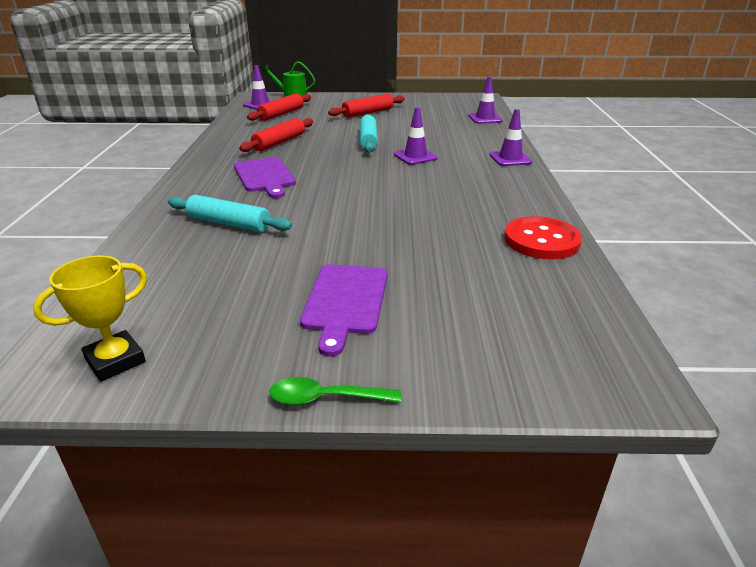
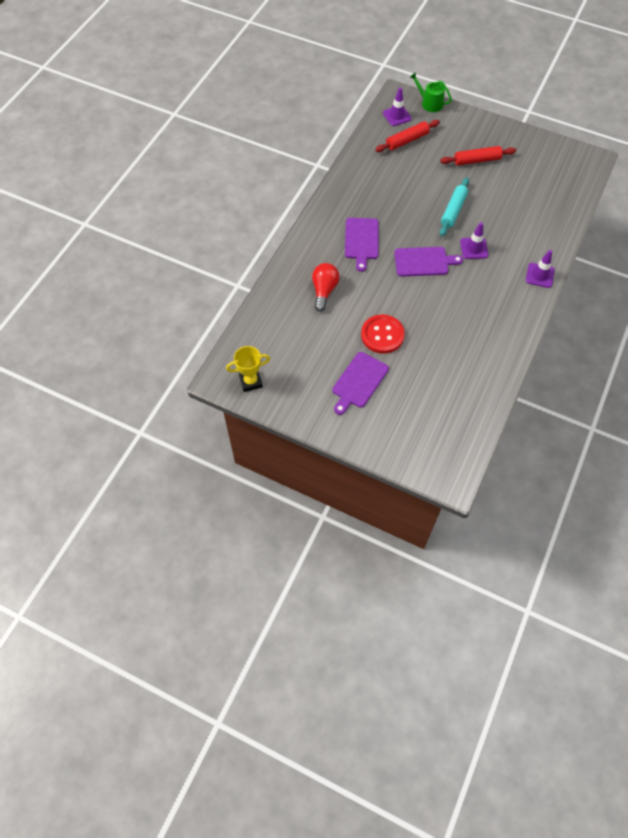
camera: 25 degrees right, 30 degrees up
(229, 223) = (324, 290): turquoise rolling pin -> red light bulb
(279, 142) = (388, 192): red rolling pin -> none
(325, 398) = (326, 436): green spoon -> none
(361, 175) = (423, 262): none -> purple cutting board
(485, 118) = (567, 203): purple traffic cone -> none
(541, 240) = (489, 373): red button -> red button (382, 335)

